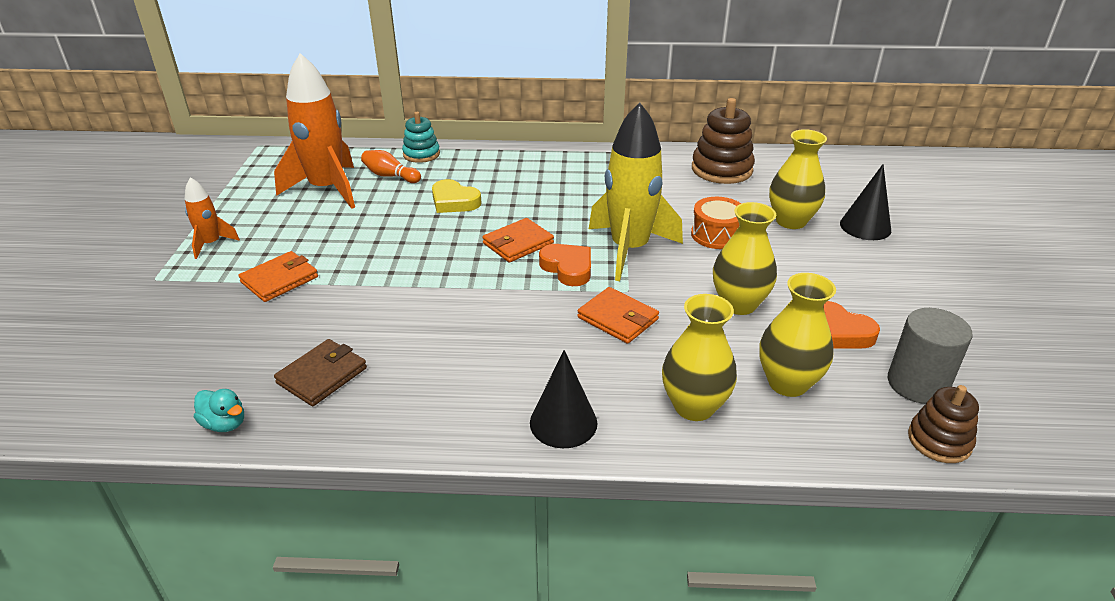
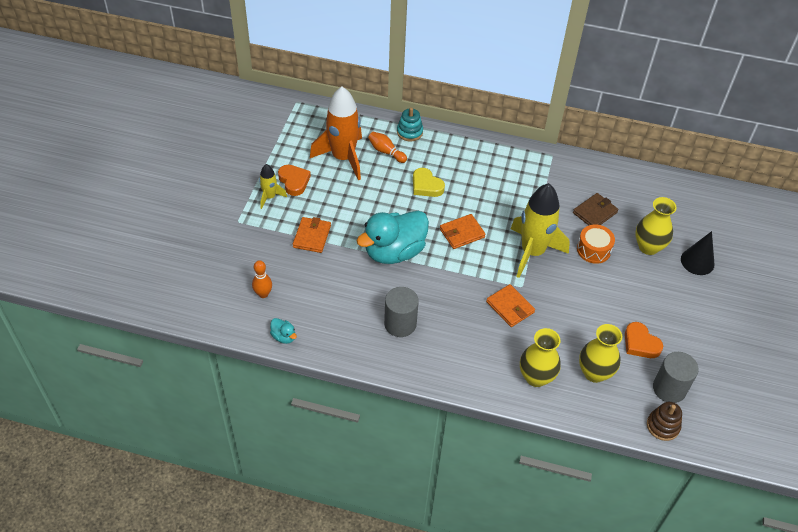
camera: 10 degrees right, 15 degrees up
(190, 366) = (263, 294): none -> orange bowling pin
(211, 244) = (270, 197): orange rocket -> yellow rocket
(279, 280) = (312, 236): orange wallet -> orange wallet turned 45 degrees counterclockwise
(322, 375) = (335, 315): brown wallet -> brown wallet (595, 213)
(416, 279) = (394, 252): none -> turquoise duck
(439, 370) = (400, 324): none -> grey cylinder
(563, 422) = (462, 372): black cone -> none
(568, 268) = (489, 260): orange heart -> orange heart (294, 181)
(721, 169) = (619, 187): brown stacking toy -> none
(738, 304) = (587, 310): yellow vase -> none

